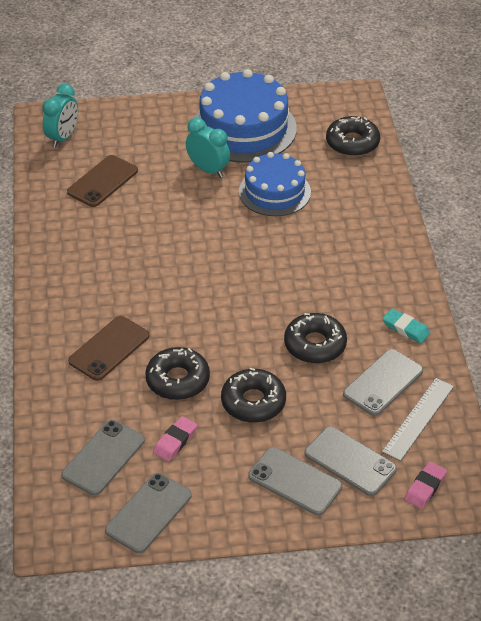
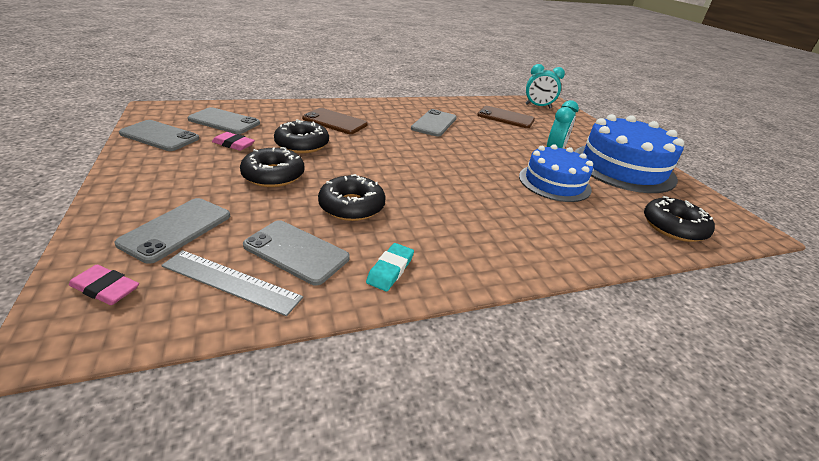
camera: 75 degrees right, 10 degrees down
(295, 481) = (162, 197): grey phone -> grey phone (434, 123)

